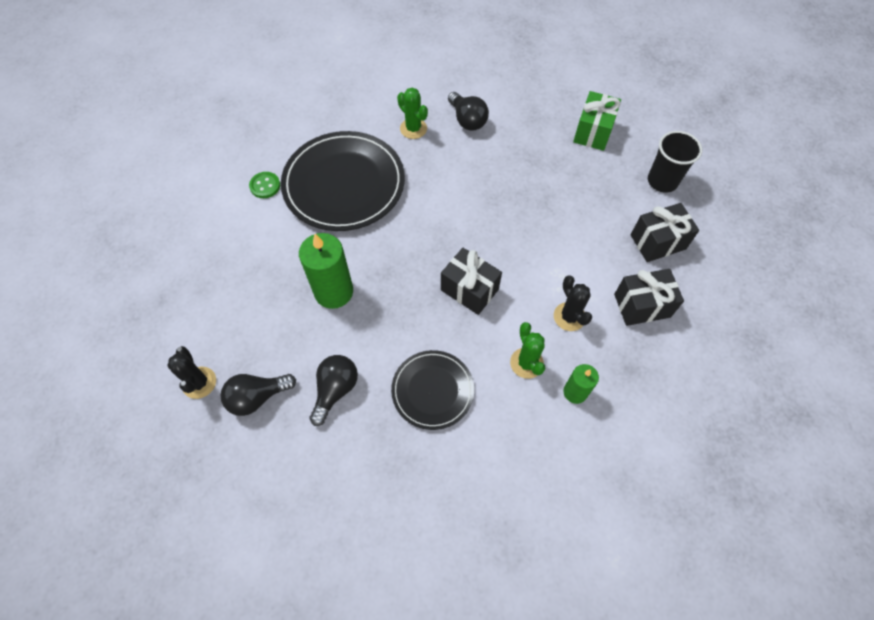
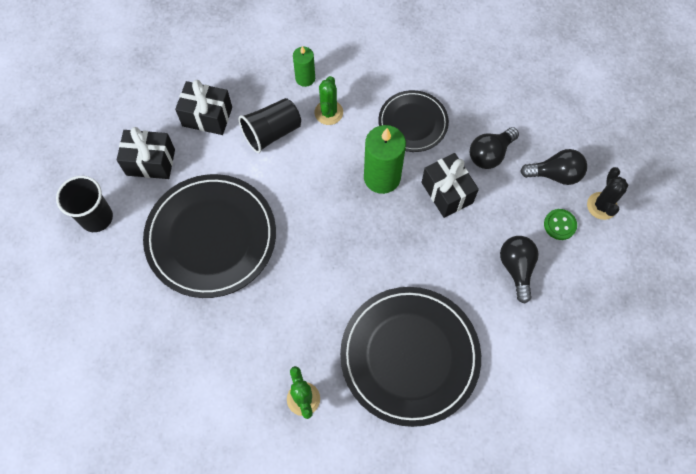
camera: 155 degrees left, 5 degrees up
(265, 186) = (494, 392): green button -> green button (560, 225)
(334, 291) = (462, 239): green candle -> green candle (382, 177)
(467, 120) = (238, 383): black light bulb -> black light bulb (516, 268)
(469, 290) = (341, 190): black gift -> black gift (447, 192)
(558, 204) = (211, 237): none -> black plate
(569, 317) = (272, 132): black cactus -> black cup
(593, 132) = (117, 304): green gift -> none

